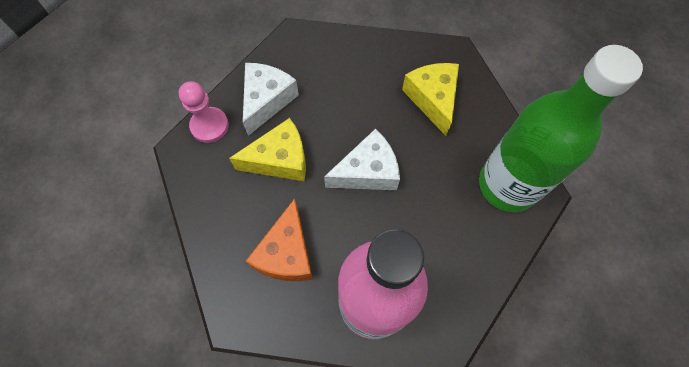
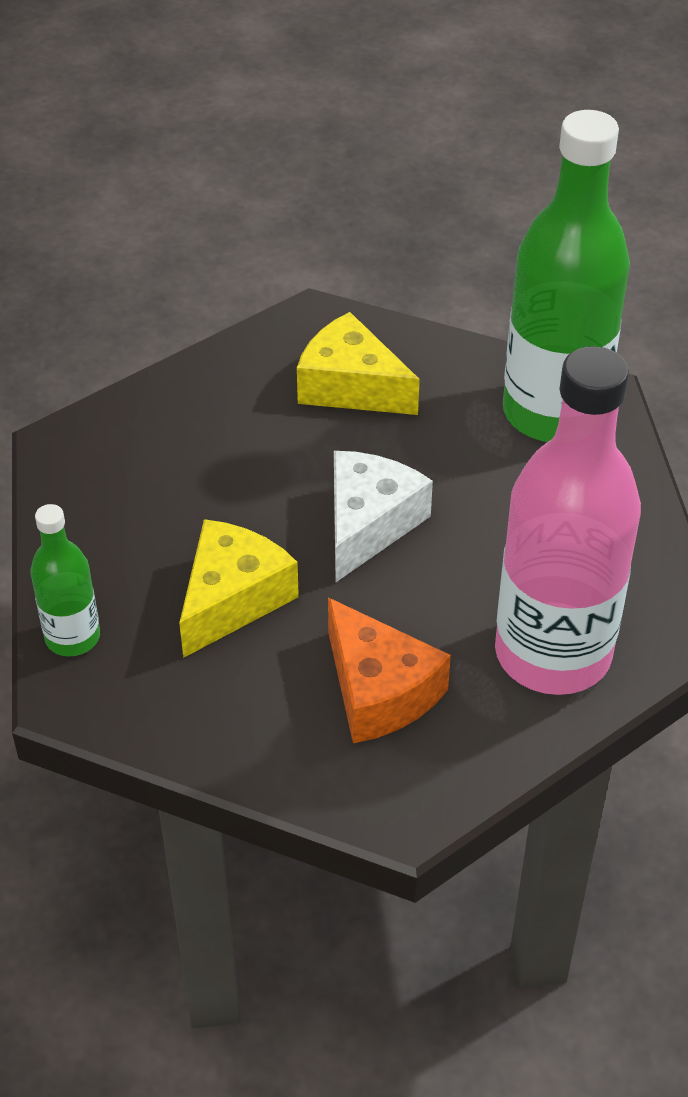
camera: 45 degrees left, 20 degrees down
(209, 126) = (72, 637): pink pawn -> green bottle
(267, 100) = (121, 547): white cheese -> none

